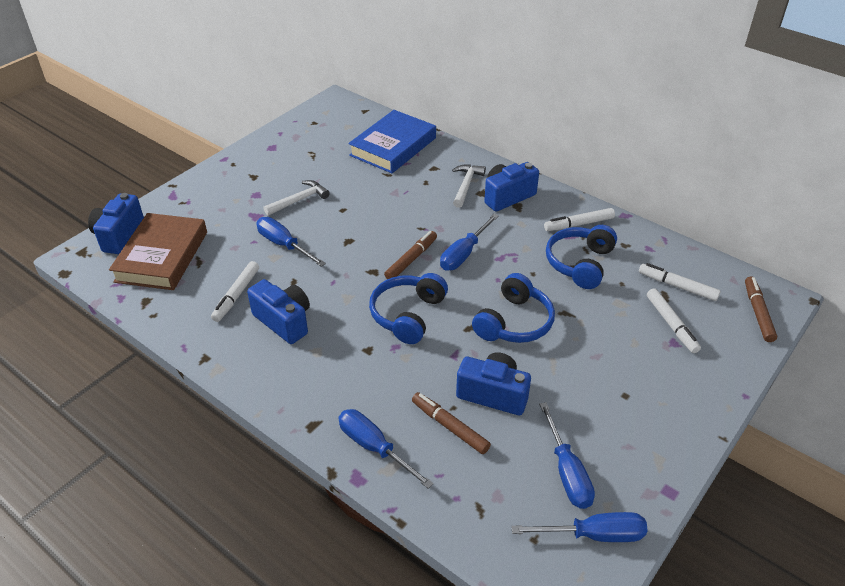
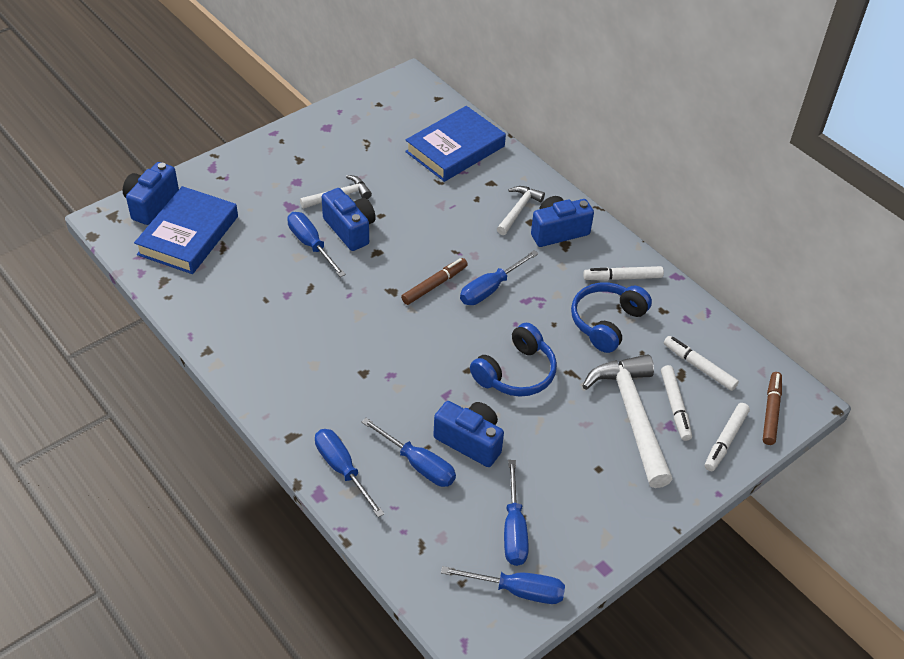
camera: 10 degrees right, 5 degrees up
(162, 256) = (188, 235): brown book -> blue book
(236, 295) = (251, 291): white marker -> white marker (725, 440)
(284, 321) = (290, 328): blue camera -> blue camera (350, 229)
(408, 315) = (413, 344): blue headphones -> none
(450, 427) = (418, 464): brown marker -> blue screwdriver
(636, 340) = (632, 416): none -> white hammer

